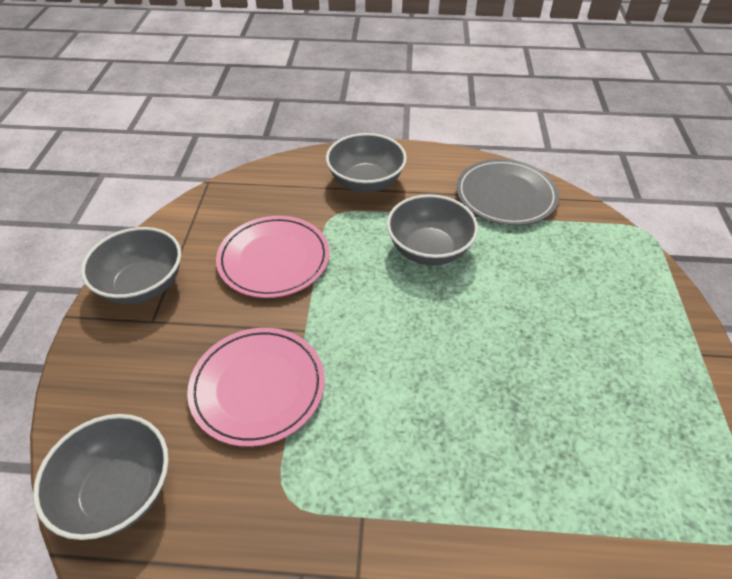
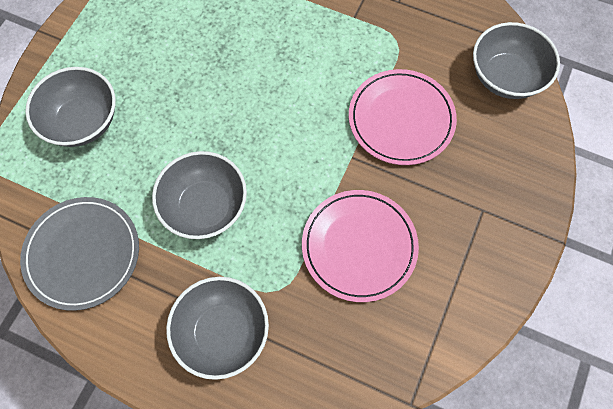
camera: 160 degrees left, 20 degrees up
(143, 285) = (491, 255): grey bowl -> grey bowl (82, 122)

